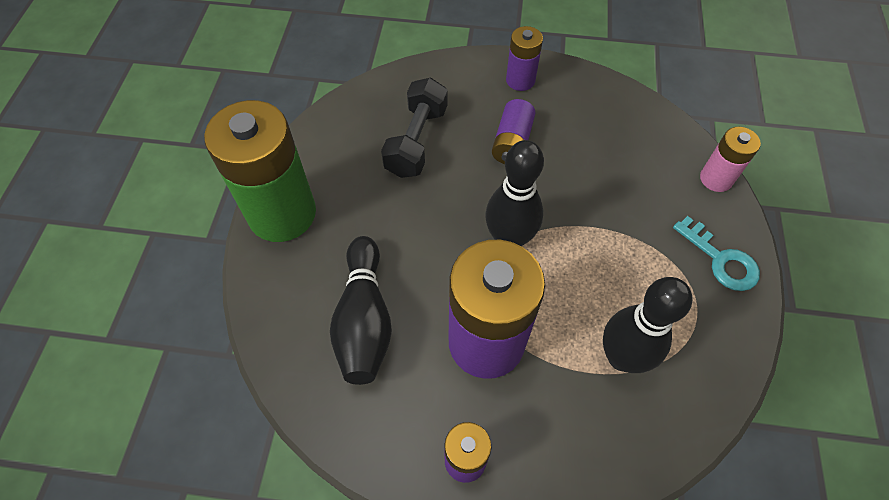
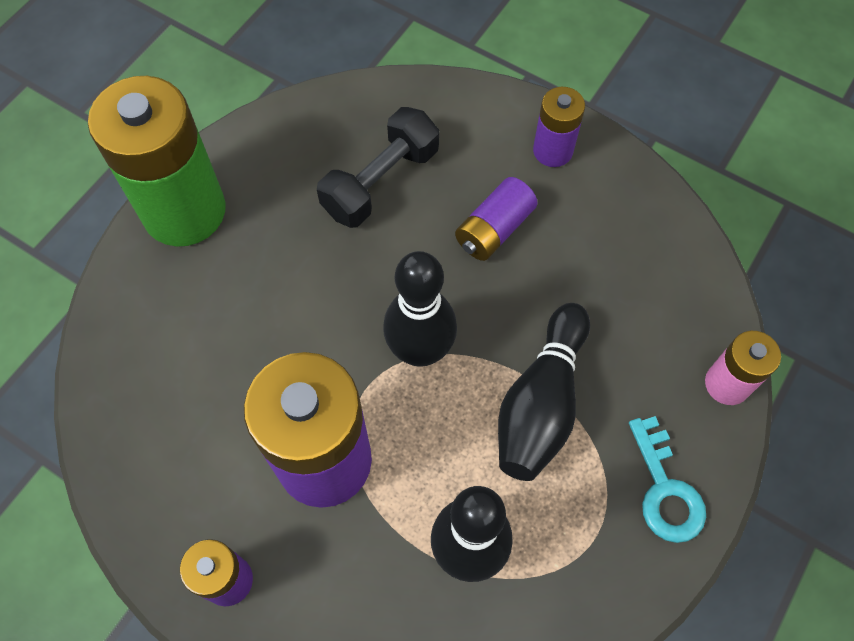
camera: 25 degrees right, 5 degrees up
(364, 320) = (207, 374): black bowling pin -> black bowling pin (541, 403)

